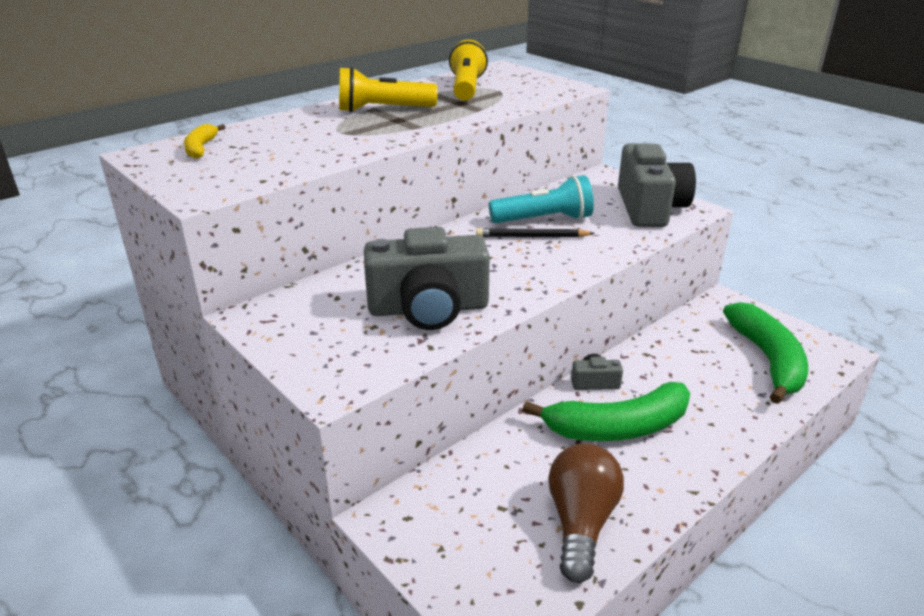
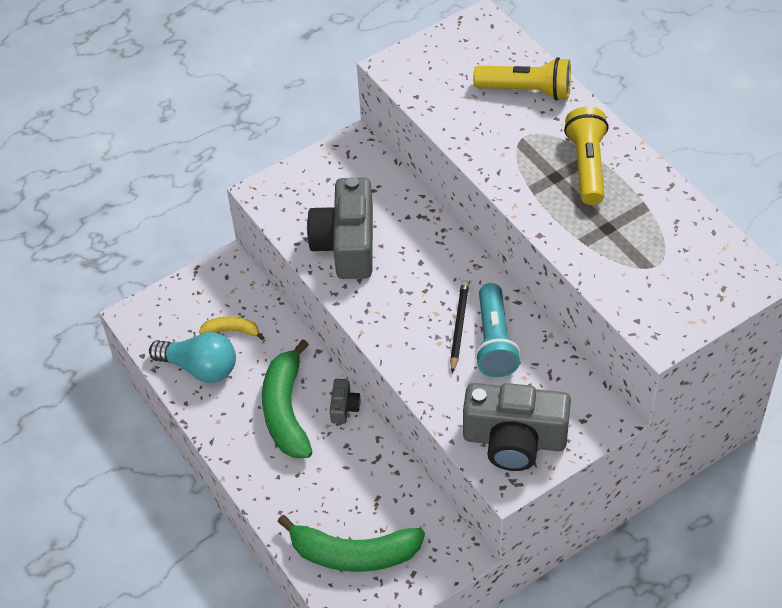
camera: 100 degrees right, 20 degrees up
(201, 148) = (491, 52): yellow banana -> yellow banana (232, 331)
(466, 88) = (663, 237): yellow flashlight -> yellow flashlight (526, 91)
(581, 522) = (200, 368): brown light bulb -> turquoise light bulb

